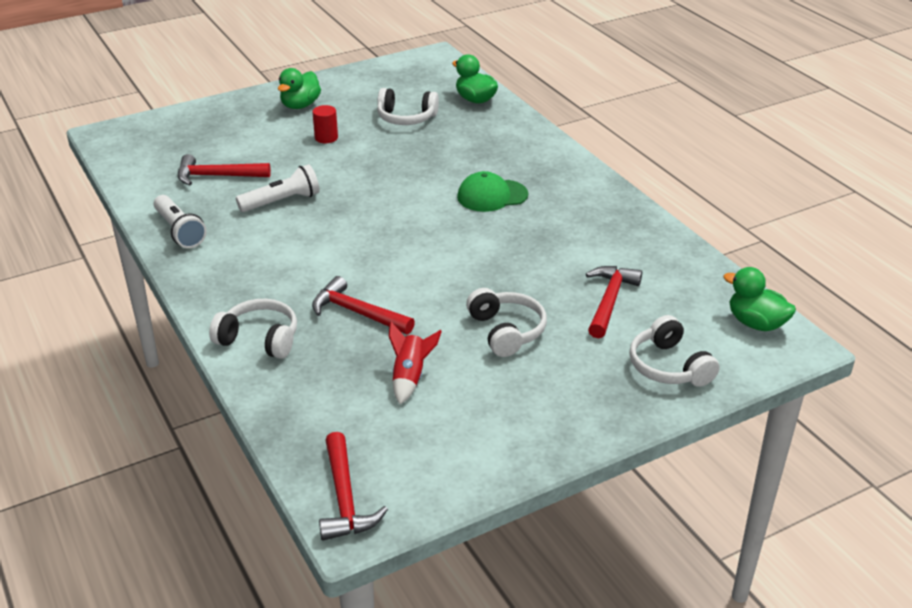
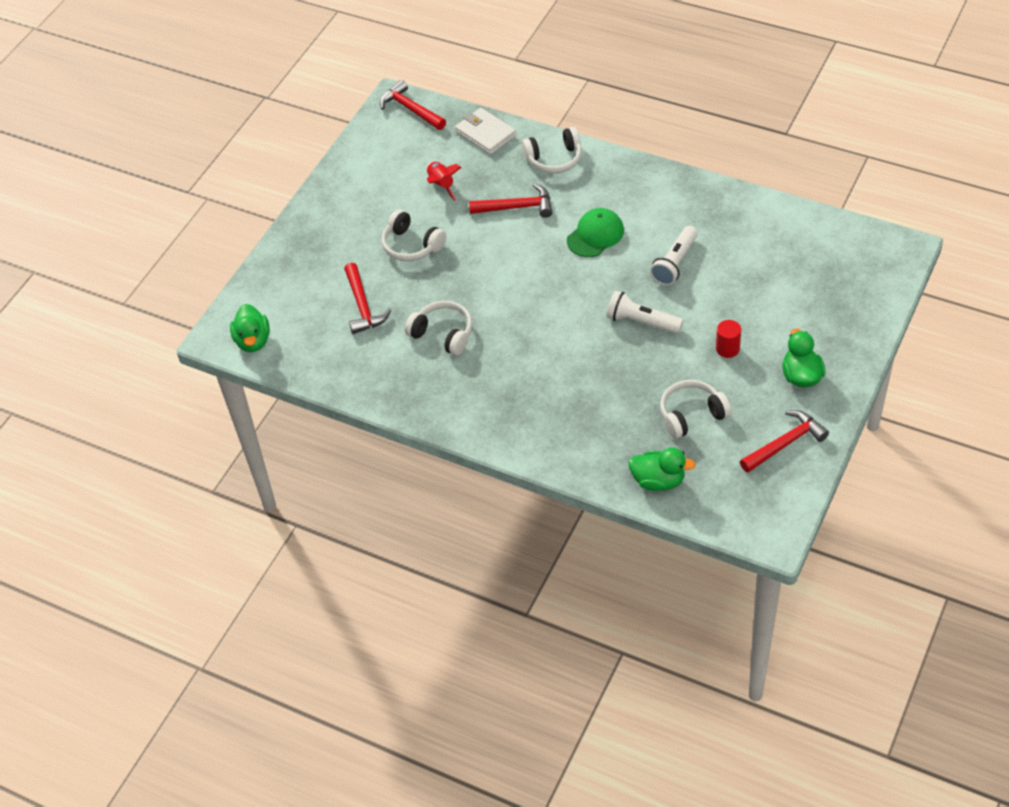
camera: 150 degrees right, 15 degrees up
(179, 231) = (709, 199): white flashlight -> white flashlight (641, 322)
(217, 176) = (754, 259): red hammer -> red hammer (785, 443)
(294, 409) = (485, 134): none -> white wallet
(492, 196) = (527, 360): green cap -> green cap (595, 235)
(668, 367) = (292, 275): white headphones -> white headphones (443, 334)
(756, 323) = (253, 341): green duck -> green duck turned 75 degrees clockwise

